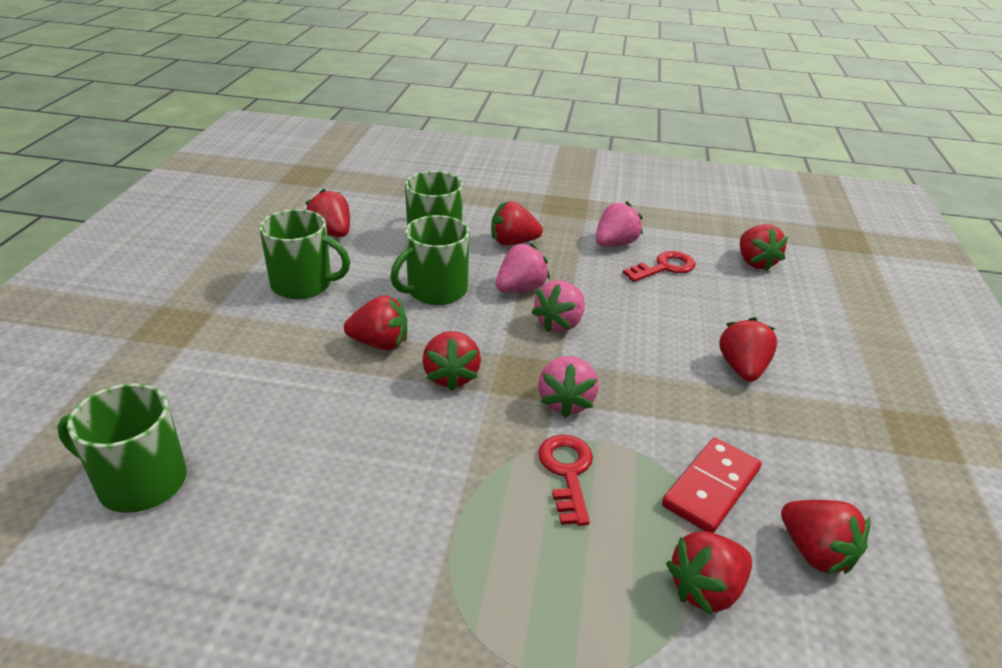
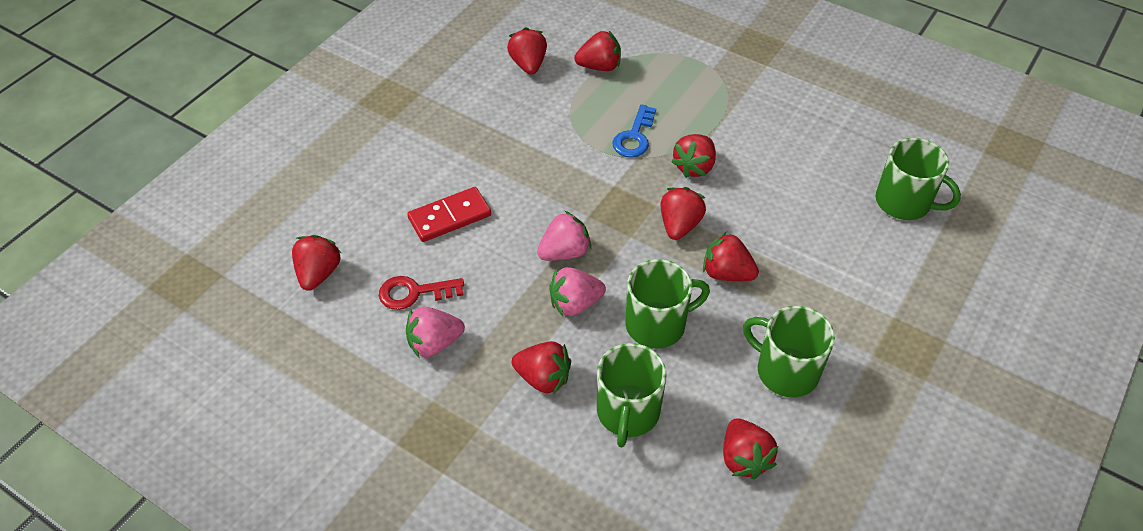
camera: 155 degrees left, 15 degrees up
(565, 402) = (605, 181): pink strawberry -> none
(567, 472) = (634, 137): red key -> blue key
(711, 487) = (554, 106): red domino -> red domino (450, 217)
(742, 368) = (454, 171): red strawberry -> red strawberry (694, 167)

